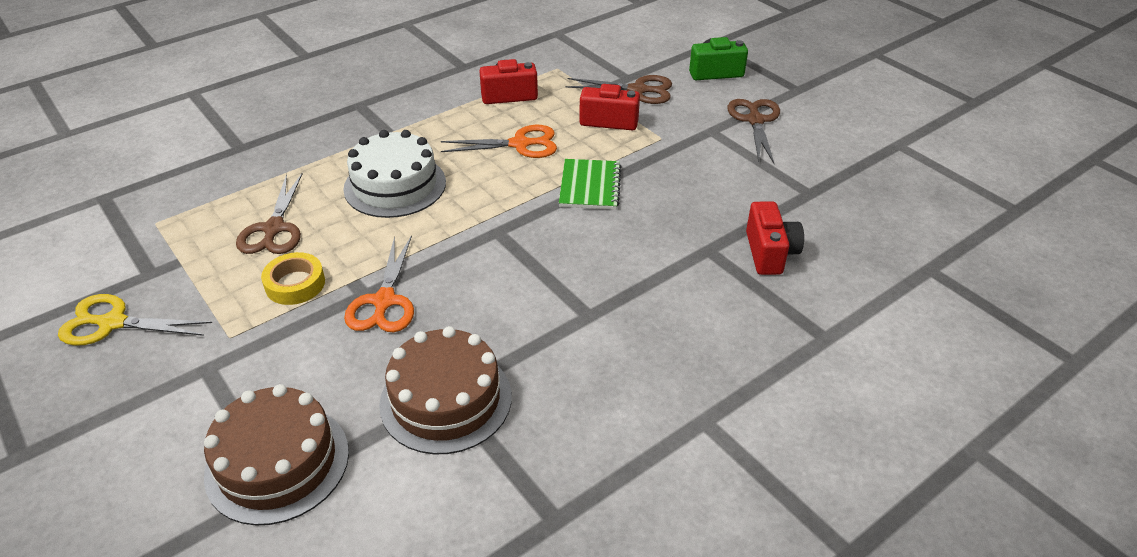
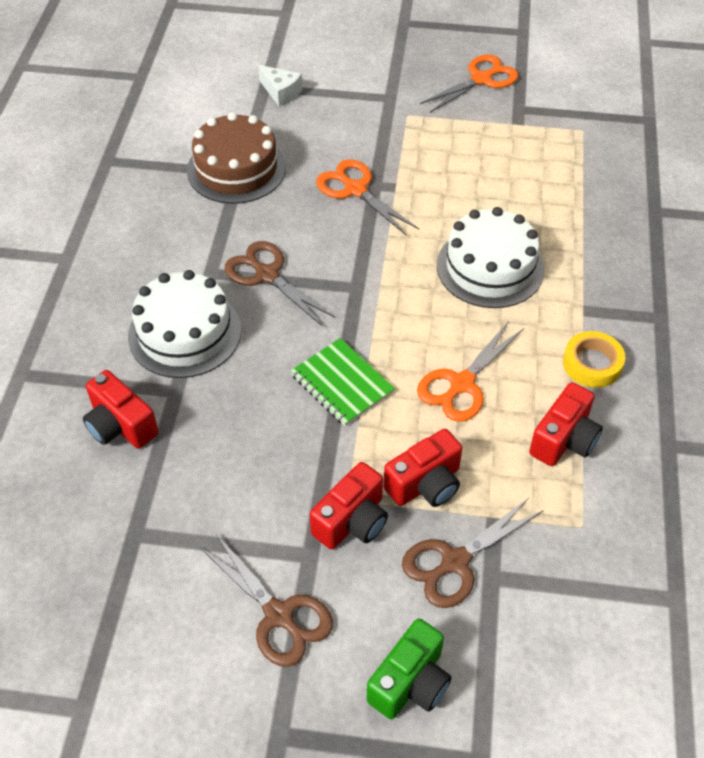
camera: 135 degrees right, 10 degrees up
(113, 323) = (481, 79): yellow scissors -> orange scissors
(274, 229) = (506, 179): brown scissors -> brown scissors (267, 275)
(277, 463) = (281, 93): brown cake -> white cheese
(295, 284) = (426, 161): yellow tape -> yellow tape (592, 364)
(661, 283) = (184, 333): none -> white cake
(670, 129) = (352, 521): none -> red camera

